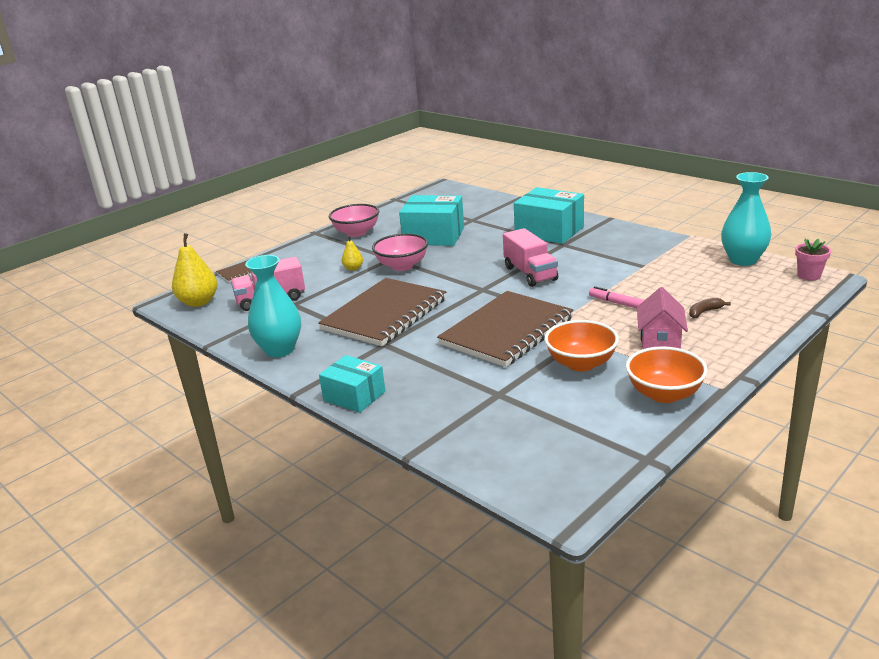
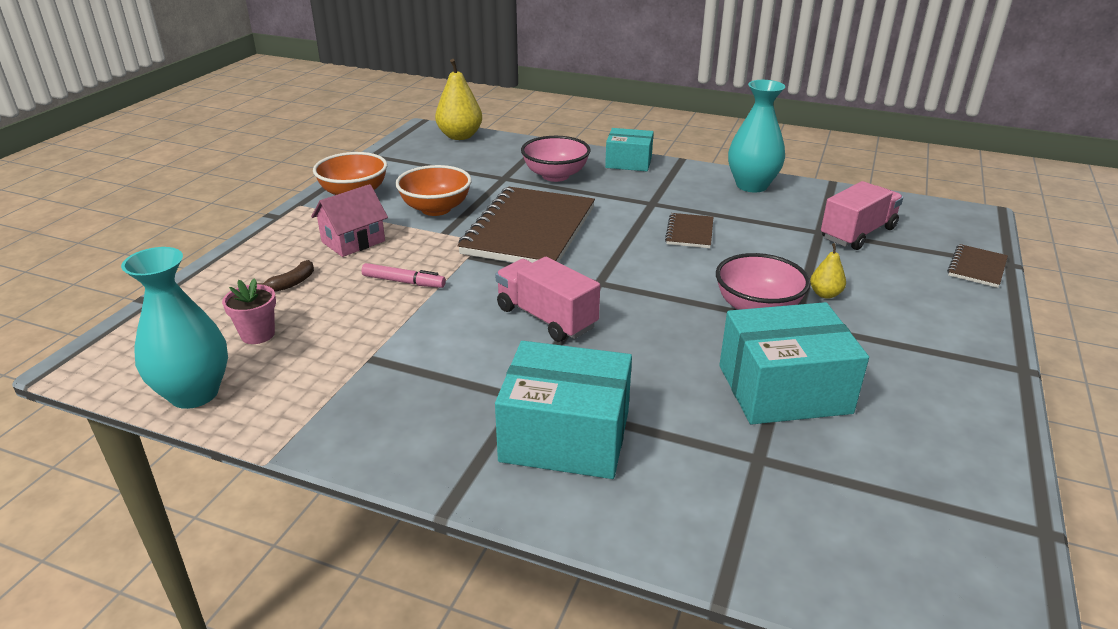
camera: 155 degrees right, 5 degrees up
(199, 302) = (940, 220): yellow pear -> yellow pear (460, 136)
(356, 232) = (944, 379): pink bowl -> pink bowl (555, 175)
(385, 314) = (689, 232): brown notebook -> brown notebook, size x0.44
(660, 340) = (353, 241): pink house -> pink house turned 60 degrees clockwise
(809, 275) = (105, 368): pink flower pot -> pink flower pot (258, 334)

